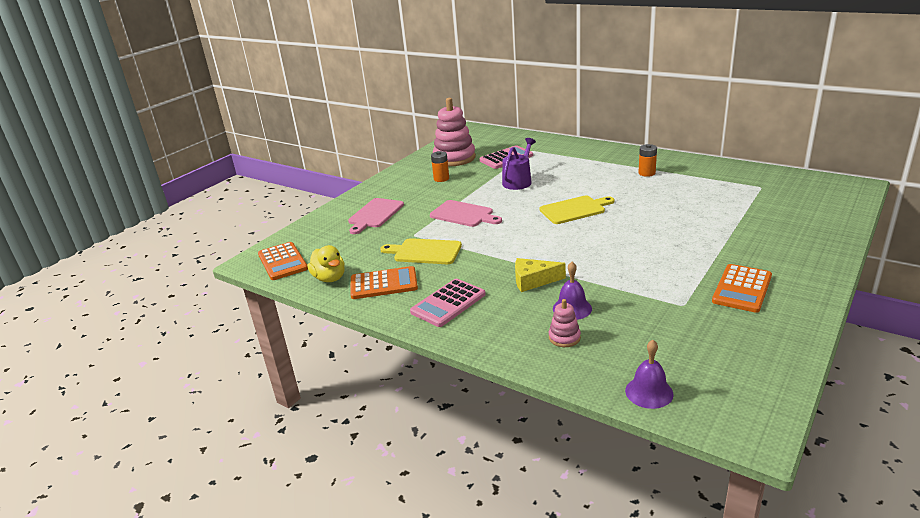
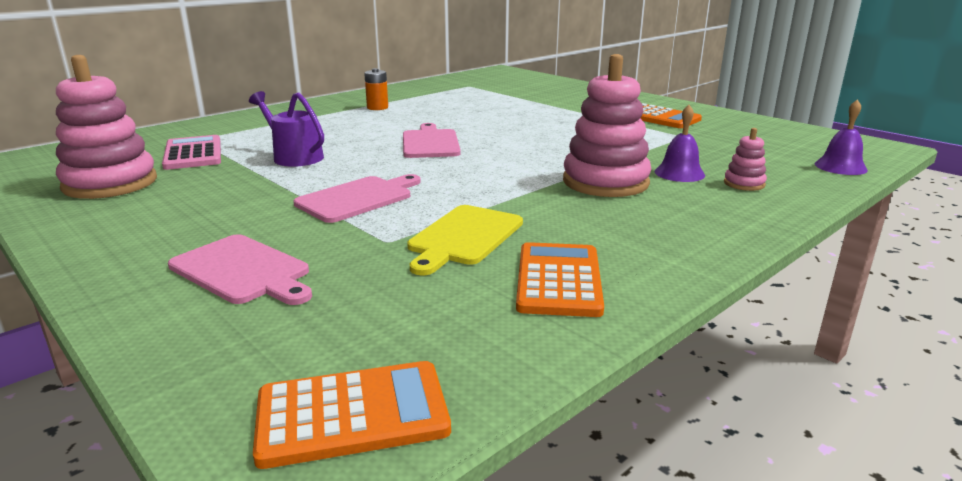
camera: 80 degrees left, 5 degrees down
(330, 278) = (498, 339): yellow duck -> none
(441, 179) = (182, 200): orange battery -> none
(448, 303) = (647, 234): pink calculator -> none
(533, 281) = (605, 182): yellow cheese -> pink stacking toy
(574, 209) = (430, 143): yellow cutting board -> pink cutting board

